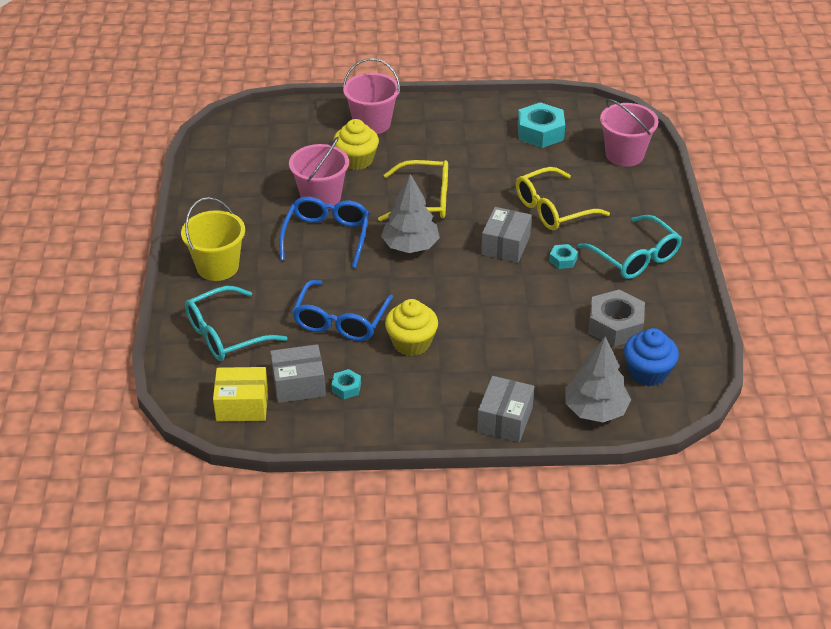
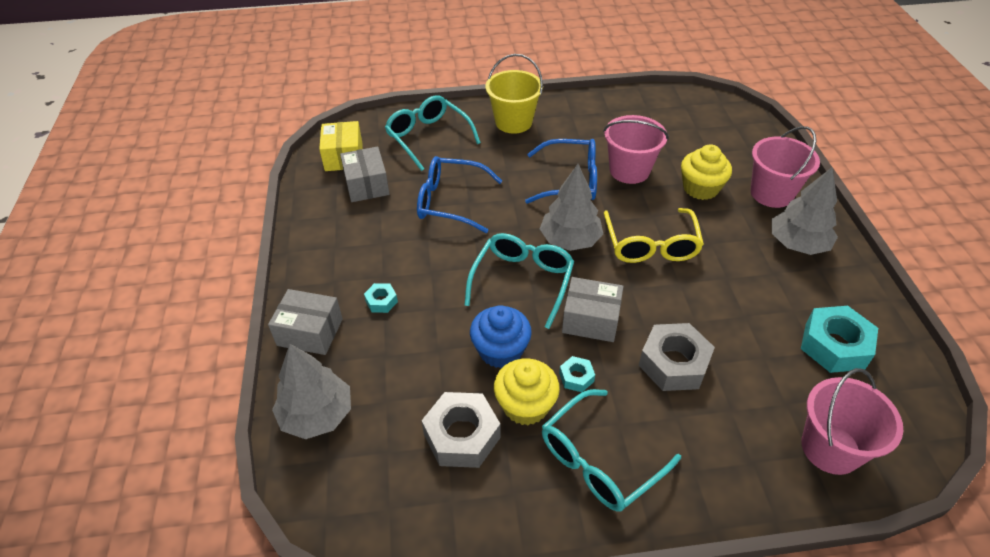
camera: 85 degrees right, 5 degrees up
(346, 388) = (361, 214): turquoise nut -> turquoise nut (381, 301)
(411, 343) = (422, 253): yellow cupcake -> yellow cupcake (525, 405)
(435, 124) = (797, 244): none -> grey tree
(457, 280) = (522, 281): none -> turquoise glasses
(552, 209) = (673, 363): yellow glasses -> grey nut
(647, 372) = (377, 472): blue cupcake -> blue cupcake (500, 351)

